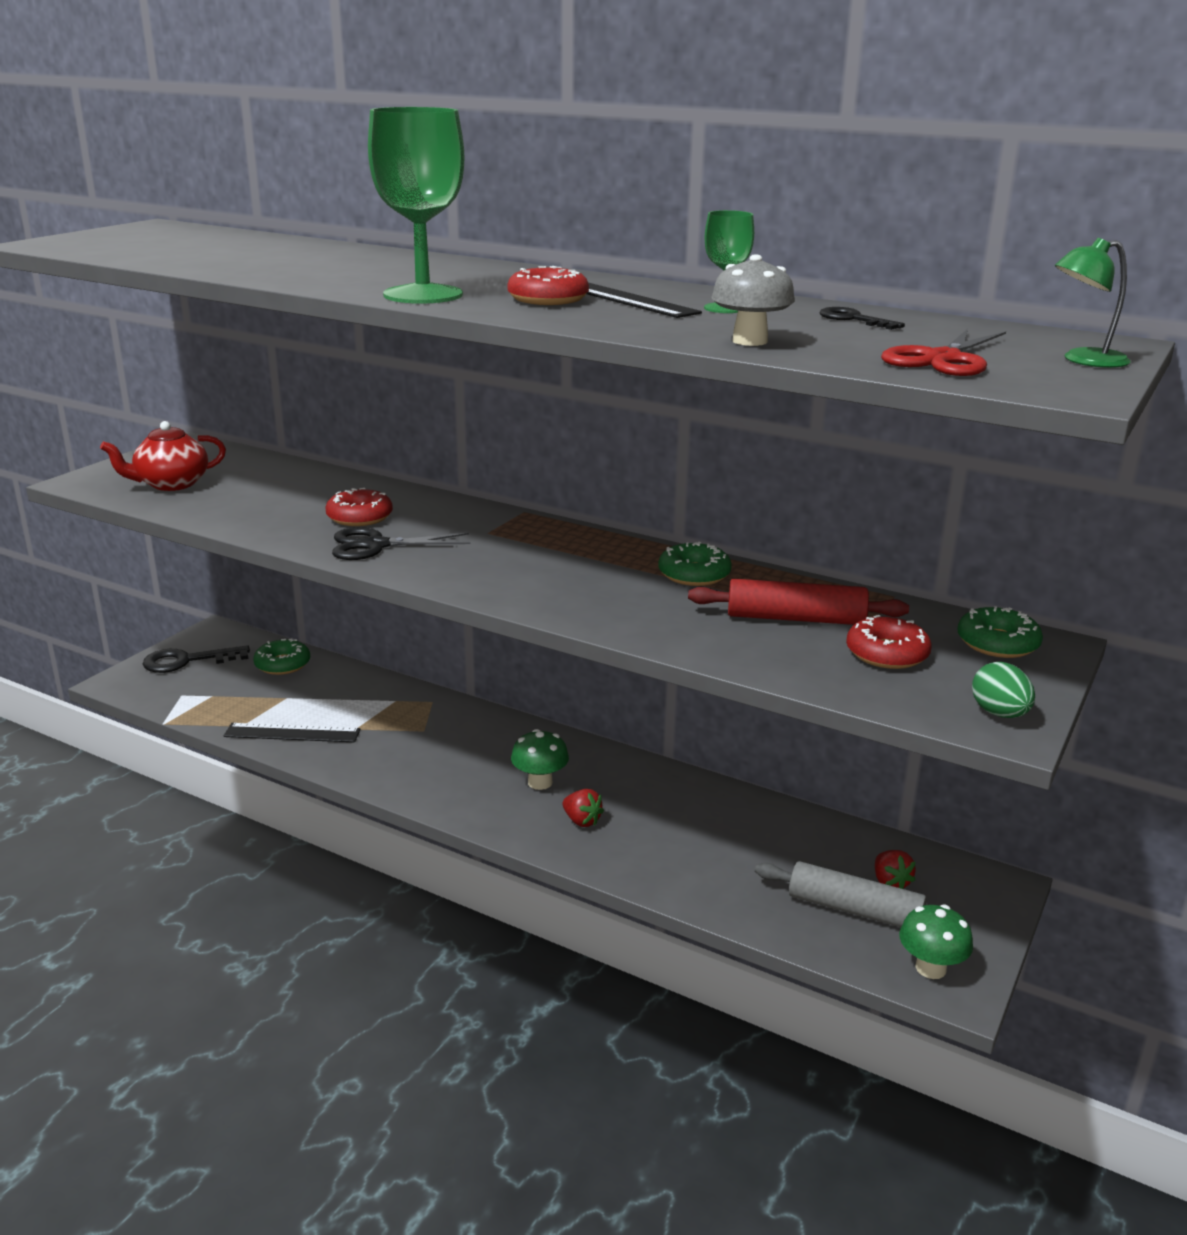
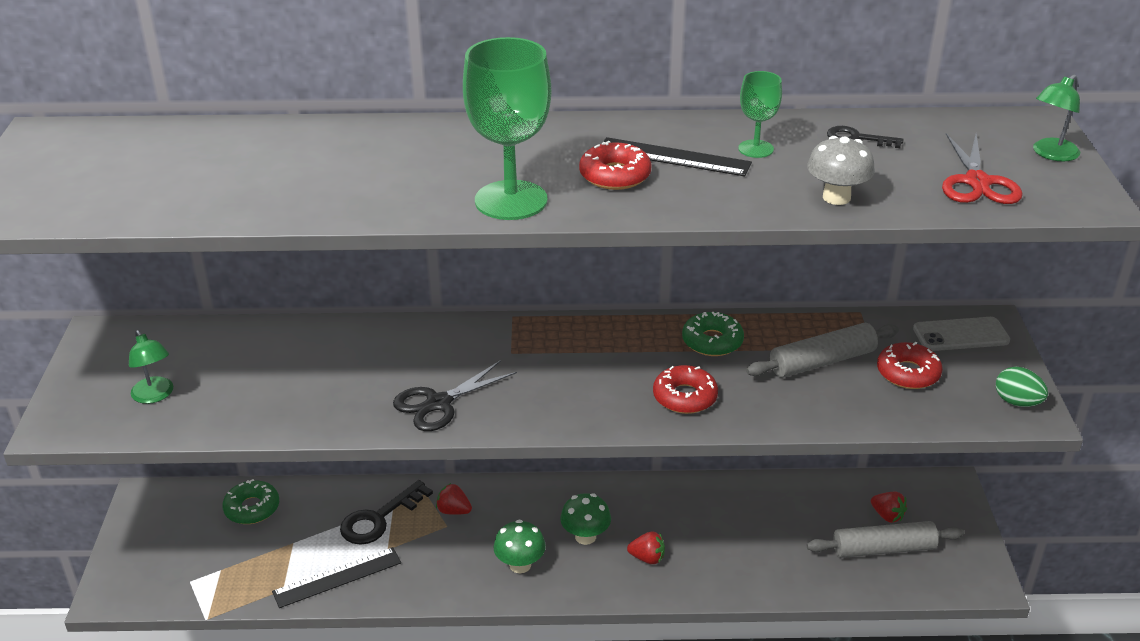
camera: 30 degrees left, 10 degrees up
(171, 484) = (155, 396): red teapot -> green lamp
(187, 661) = (154, 542): black key -> black key (379, 519)
(359, 517) = (384, 374): red donut -> red donut (685, 397)
(442, 722) = (453, 511): none -> red strawberry
(795, 618) = (822, 361): red rolling pin -> grey rolling pin
(930, 968) = (960, 573): green mushroom -> green mushroom (520, 565)
(997, 643) = (960, 335): green donut -> grey phone

